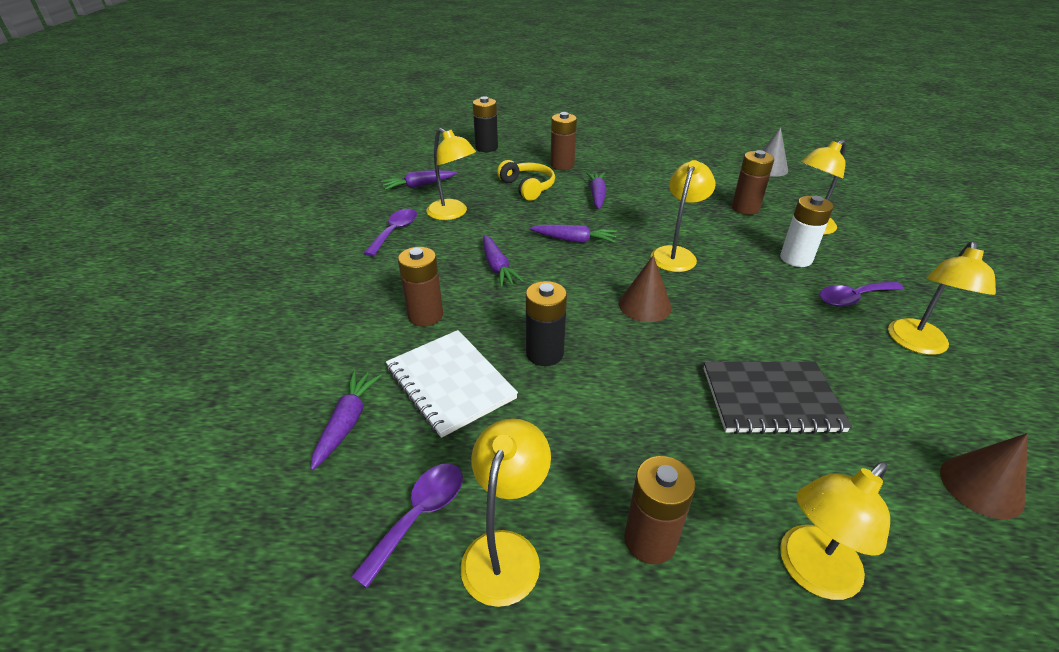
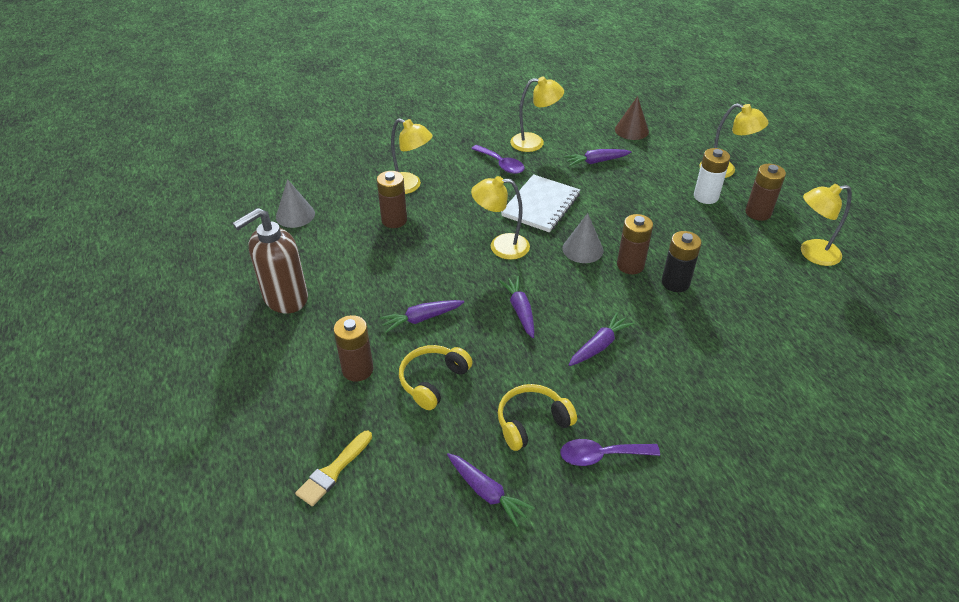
camera: 115 degrees left, 5 degrees up
(347, 422) = (819, 351): purple carrot -> purple carrot (596, 162)
(419, 515) = (831, 289): purple spoon -> none
(425, 315) = (696, 363): brown battery -> brown battery (630, 265)
(450, 383) = (743, 317): white notebook -> white notebook (541, 205)
(452, 213) = (532, 422): yellow lamp -> yellow headphones
(486, 148) = (333, 471): black battery -> yellow brush
(645, 305) = (582, 249): brown cone -> grey cone
(656, 152) = (285, 298): none -> brown soap dispenser
(771, 399) = (630, 188): black notebook -> none
(796, 259) = (465, 189): white battery -> white battery (706, 197)

